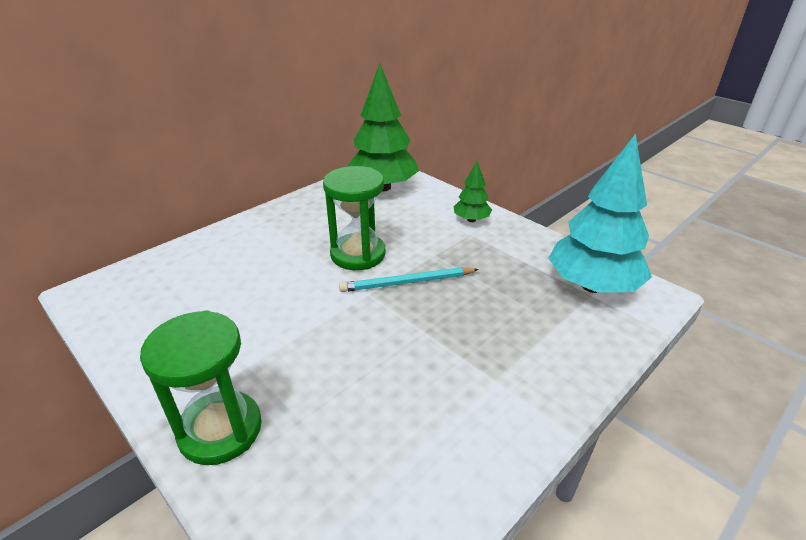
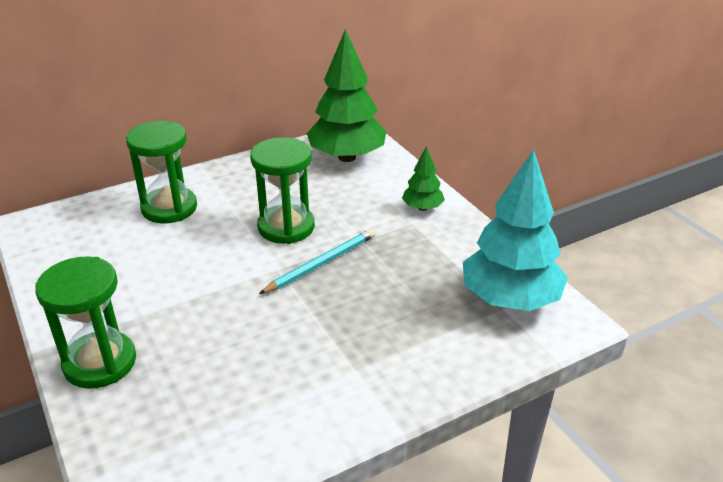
camera: 15 degrees right, 0 degrees up
(234, 254) = (169, 208): none -> green hourglass
(407, 282) = (321, 264): turquoise pencil -> turquoise pencil turned 135 degrees clockwise

